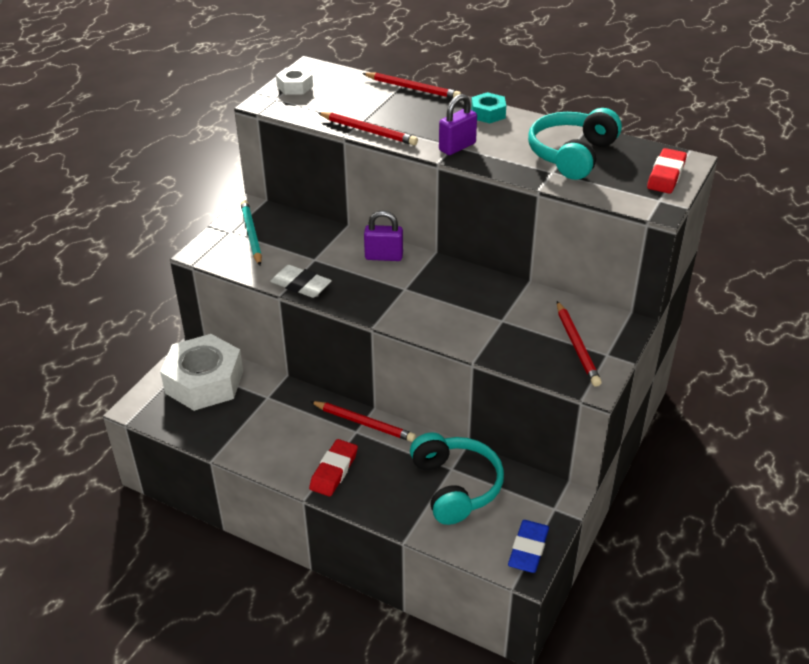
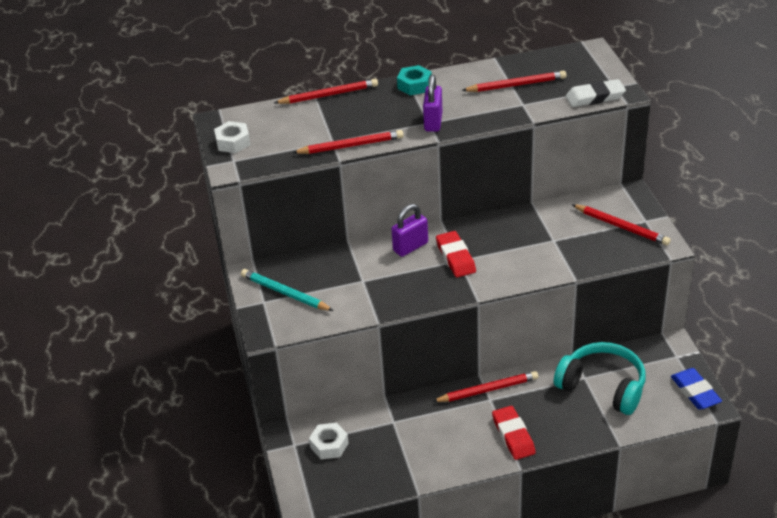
camera: 40 degrees left, 0 degrees up
(204, 382) = (329, 445): white nut -> white nut, size x0.47
(301, 285) = (383, 305): white eraser -> white eraser (595, 97)
(572, 155) = (516, 85): turquoise headphones -> red pencil
(666, 175) = (593, 67): red eraser -> red eraser (455, 257)

